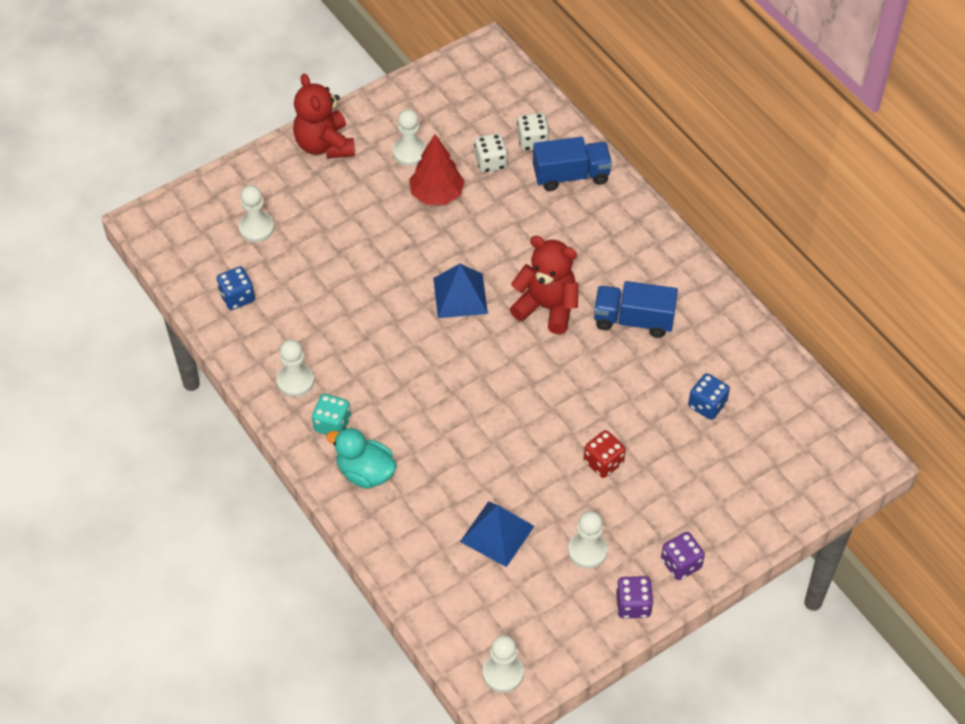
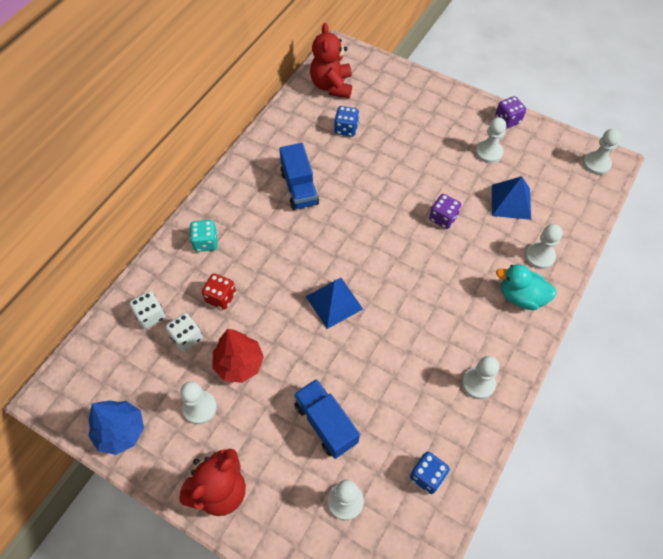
camera: 115 degrees left, 5 degrees up
(332, 424) = (498, 337): turquoise dice -> turquoise dice (206, 242)
(365, 472) = (521, 297): turquoise duck -> turquoise duck turned 105 degrees clockwise
(404, 521) = (539, 256): none -> white pawn
(421, 92) = (121, 431): none -> blue tree
(547, 307) = (315, 242): red teddy bear -> red teddy bear (332, 86)
(571, 175) = (178, 274): blue truck -> blue truck (326, 423)
(603, 462) = (422, 166): red dice -> red dice (221, 297)
(681, 564) = (465, 107): purple dice -> purple dice (443, 218)

